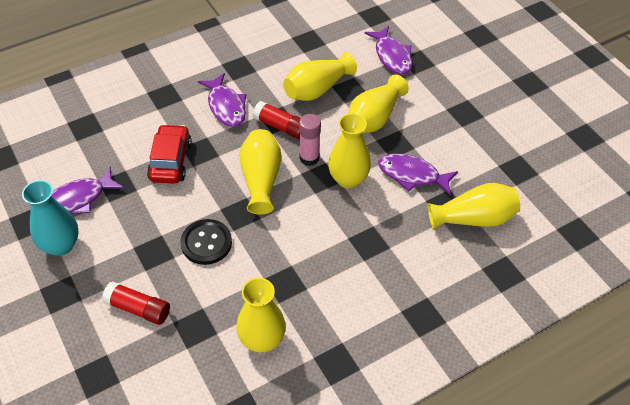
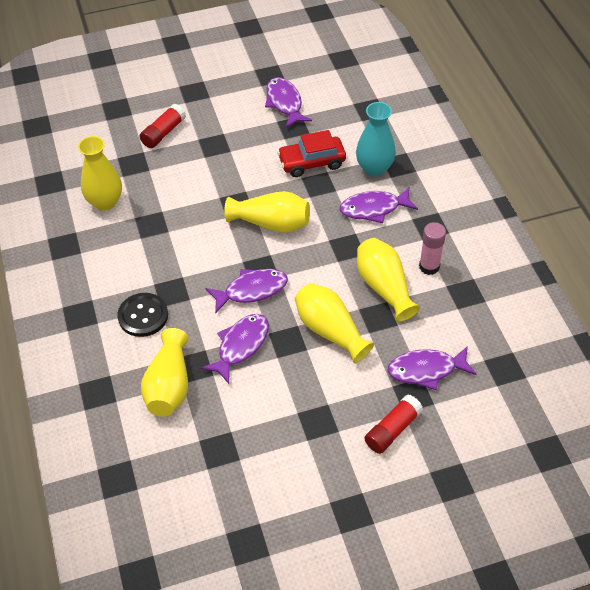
camera: 105 degrees right, 0 degrees up
(61, 245) = (240, 92): turquoise vase -> turquoise vase (374, 168)
(170, 161) = (311, 162): red car -> red car turned 150 degrees clockwise
(206, 243) = (211, 178): black button -> black button (143, 316)
(280, 126) = (336, 248): red glue stick -> red glue stick (392, 429)
(309, 158) = (287, 264): pink glue stick -> pink glue stick (429, 266)
(348, 179) = (252, 290): yellow vase -> purple fish

